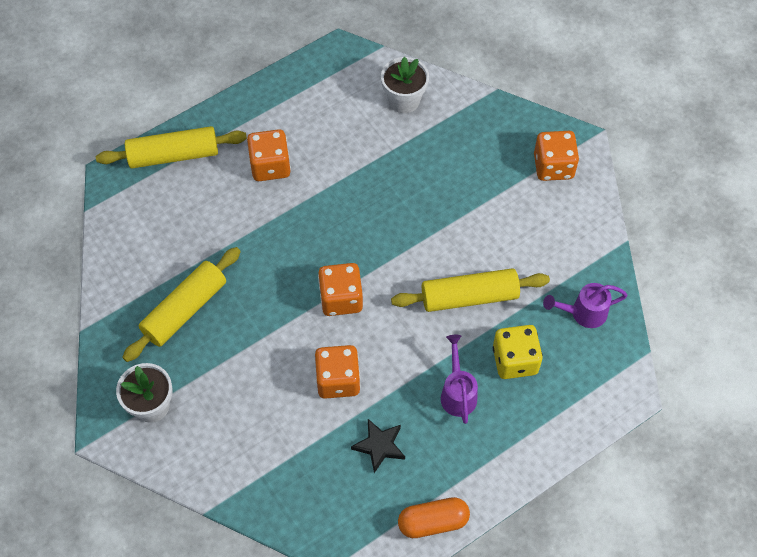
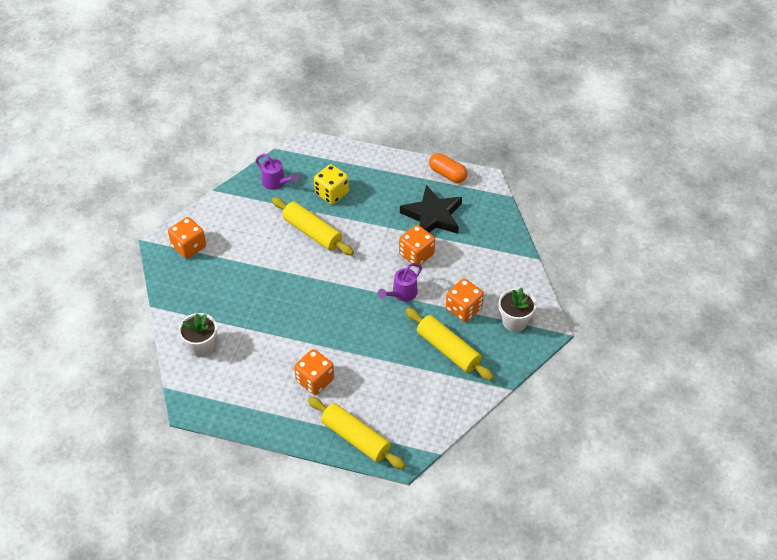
camera: 130 degrees left, 10 degrees down
(185, 310) = (448, 349): yellow rolling pin -> yellow rolling pin turned 45 degrees clockwise
(341, 299) = (369, 285): orange dice -> orange dice (463, 309)
(379, 446) = (433, 216): black star -> black star, size x1.84
(458, 393) = (373, 204): purple watering can -> purple watering can (402, 294)

